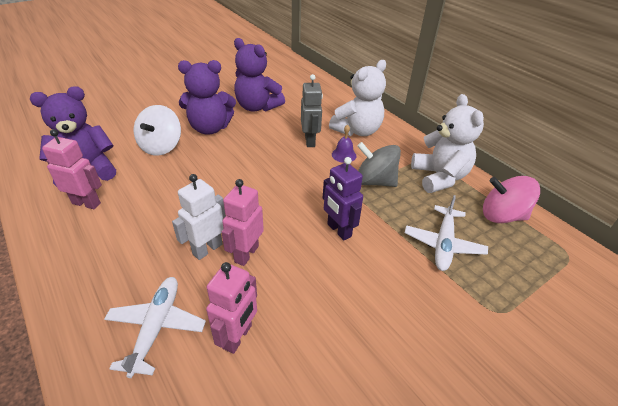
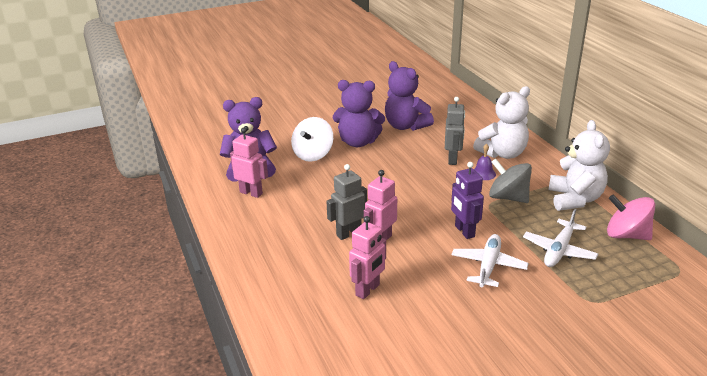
camera: 15 degrees right, 10 degrees down
(156, 327) = (307, 278): white plane -> white plane (488, 266)
(207, 249) = (348, 233): white robot -> grey robot

